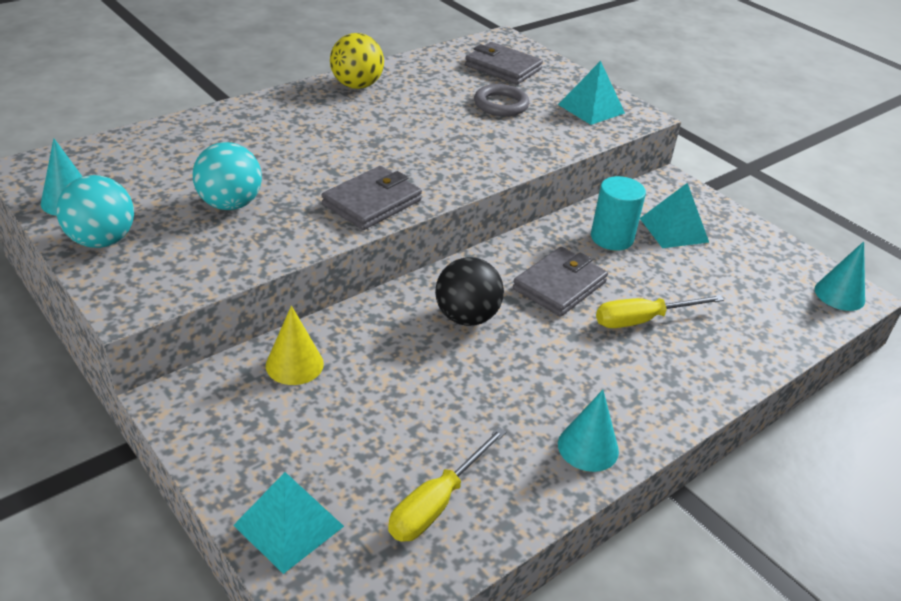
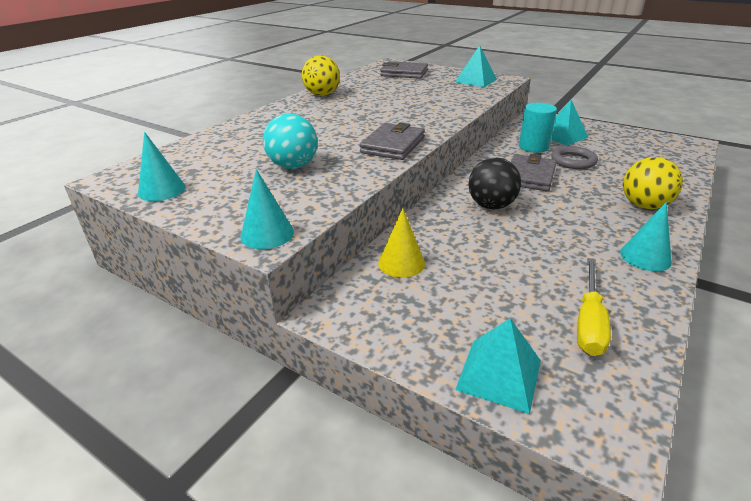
camera: 15 degrees left, 5 degrees down
(102, 240) = (210, 207): turquoise ball -> none
(501, 104) = (421, 88): grey ring -> grey ring (573, 161)
(642, 320) = (596, 181): yellow screwdriver -> none
(667, 376) = (644, 205): none -> yellow ball
(839, 294) = (683, 145): turquoise cone -> turquoise cone (267, 234)

